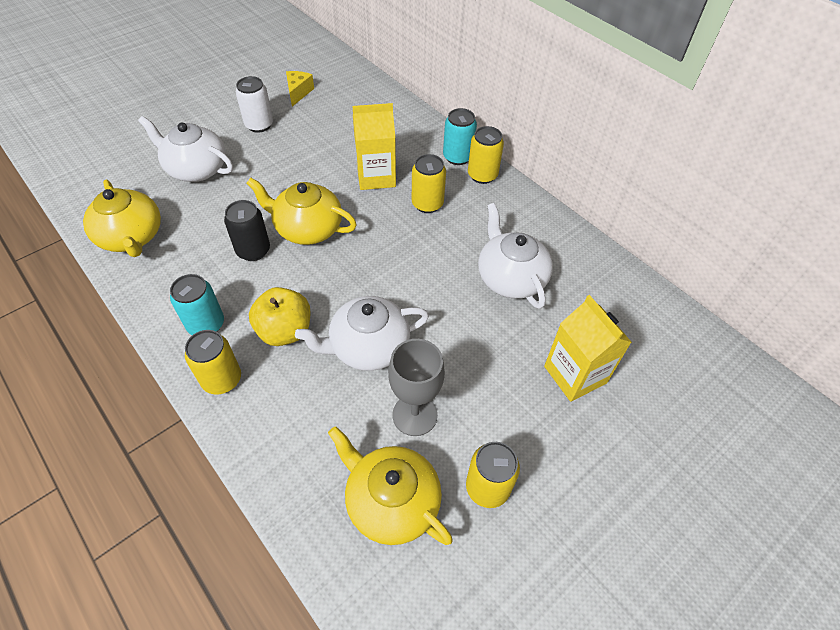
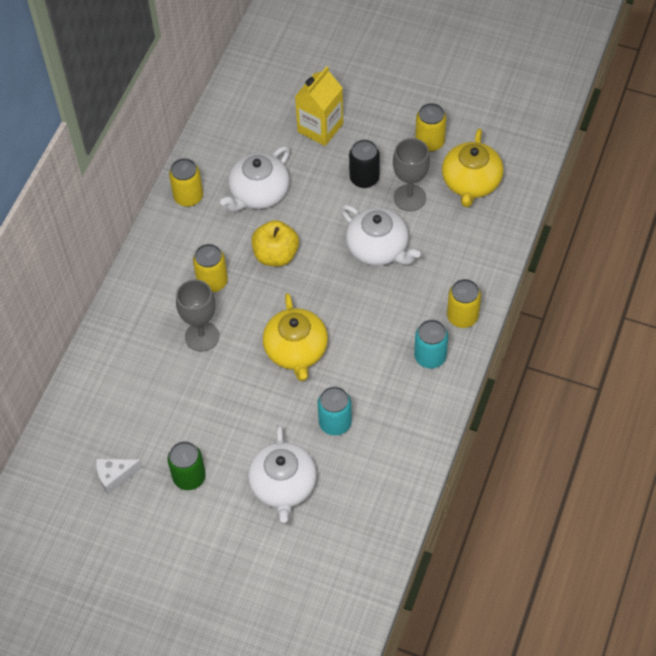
camera: 115 degrees left, 5 degrees up
(132, 237) = (391, 472): yellow teapot -> none
(253, 250) = (344, 374): black can -> black can (364, 178)
(259, 125) = (189, 477): white can -> green can
(285, 331) = (400, 304): yellow apple -> yellow apple (276, 255)
(298, 92) = (115, 476): yellow cheese -> white cheese
(376, 176) = (202, 336): yellow carton -> grey goblet
(457, 157) = (136, 288): turquoise can -> turquoise can (335, 423)
(482, 175) = (150, 259): yellow can -> yellow can (188, 197)

